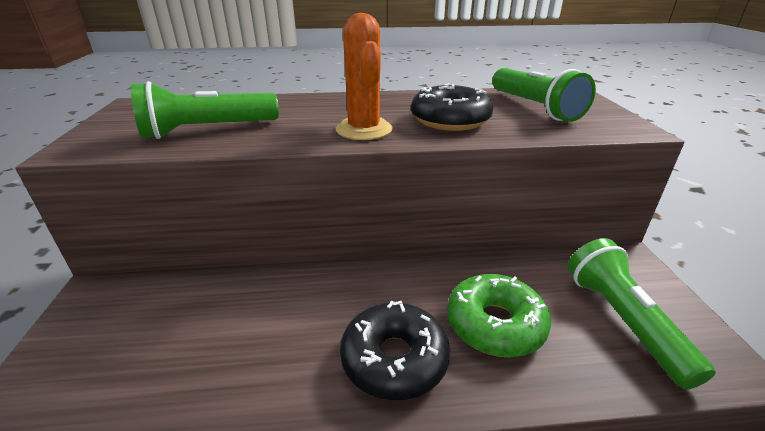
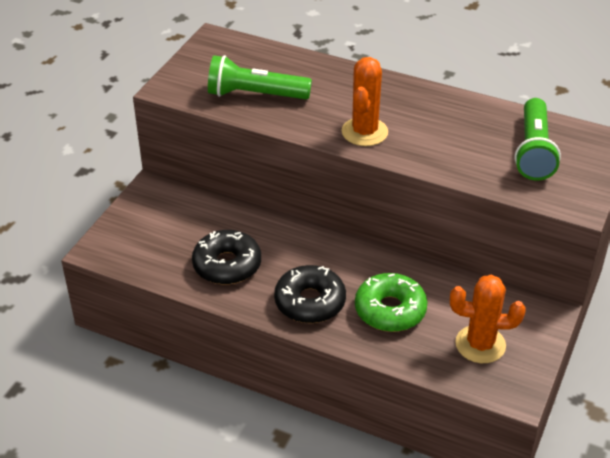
camera: 30 degrees right, 10 degrees up
(450, 120) = (441, 143): black donut -> black donut (227, 265)
(623, 321) = (480, 344): green flashlight -> orange cactus

